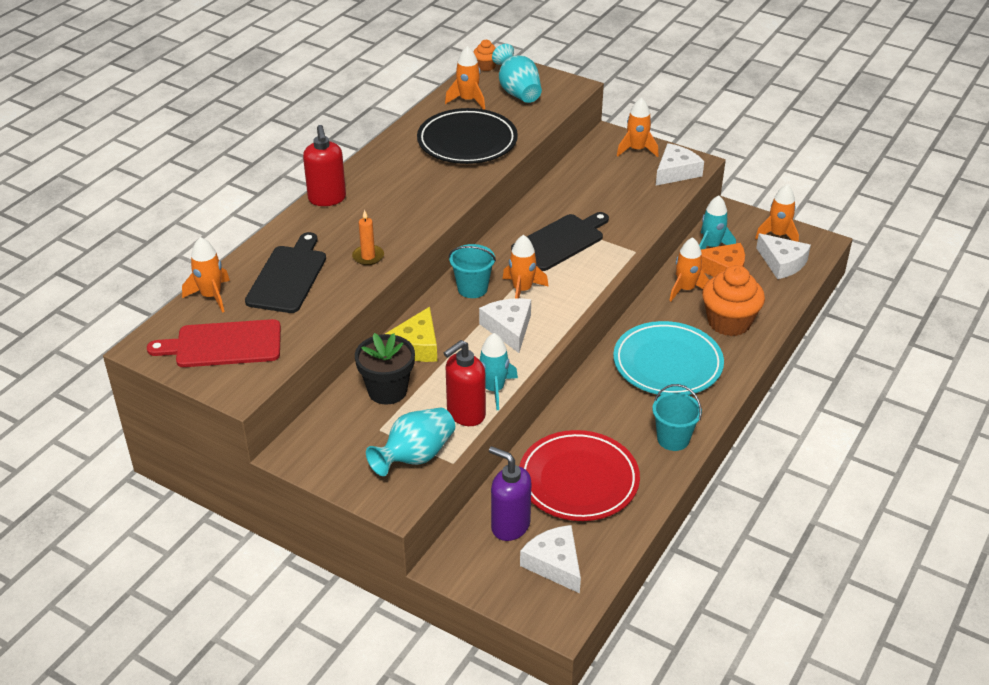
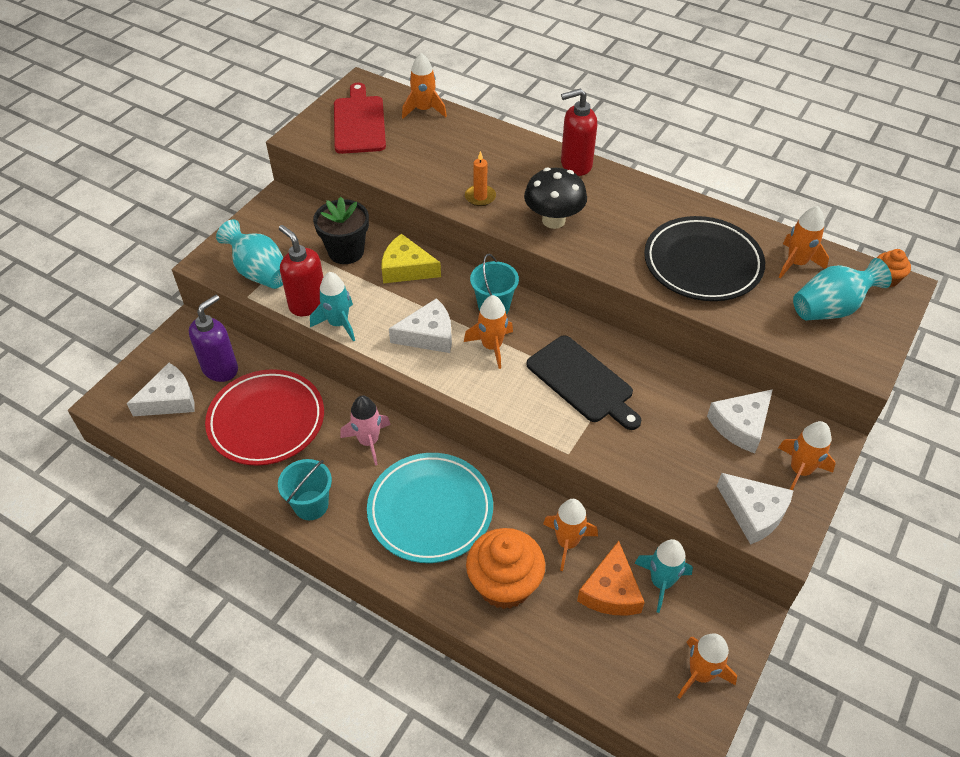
camera: 90 degrees right, 10 degrees up
(288, 276) = (450, 149): black cutting board -> none
(407, 214) = (553, 220): none -> black mushroom
(598, 405) = (368, 441): none -> pink rocket
(782, 263) = (634, 669): white cheese -> white cheese (741, 425)

